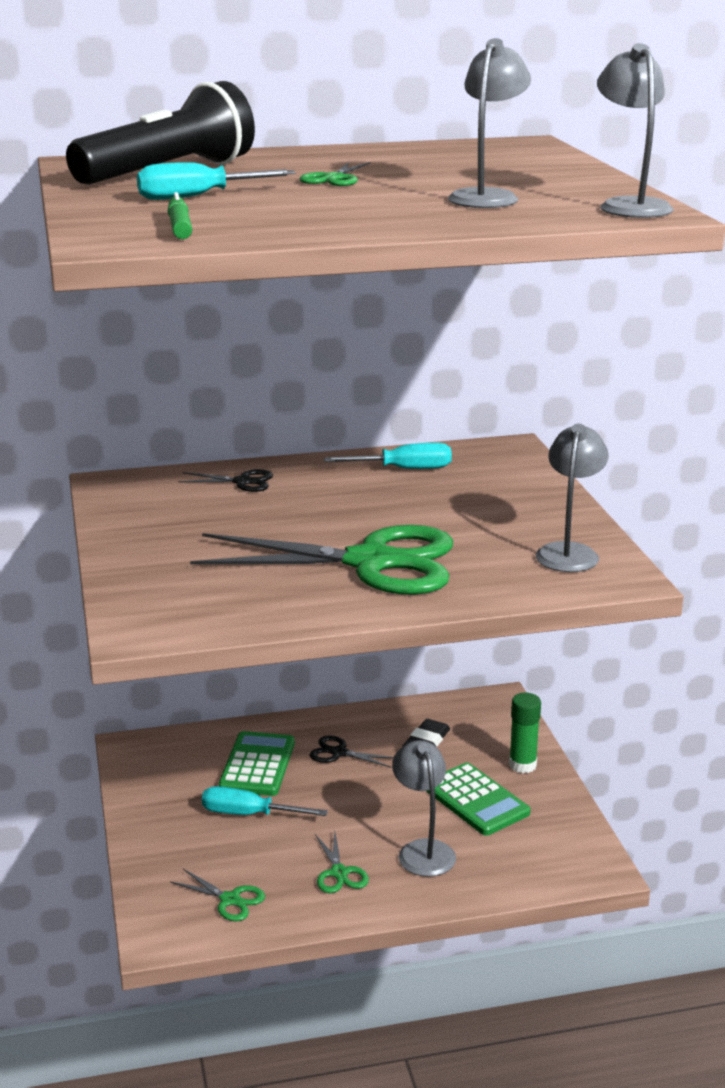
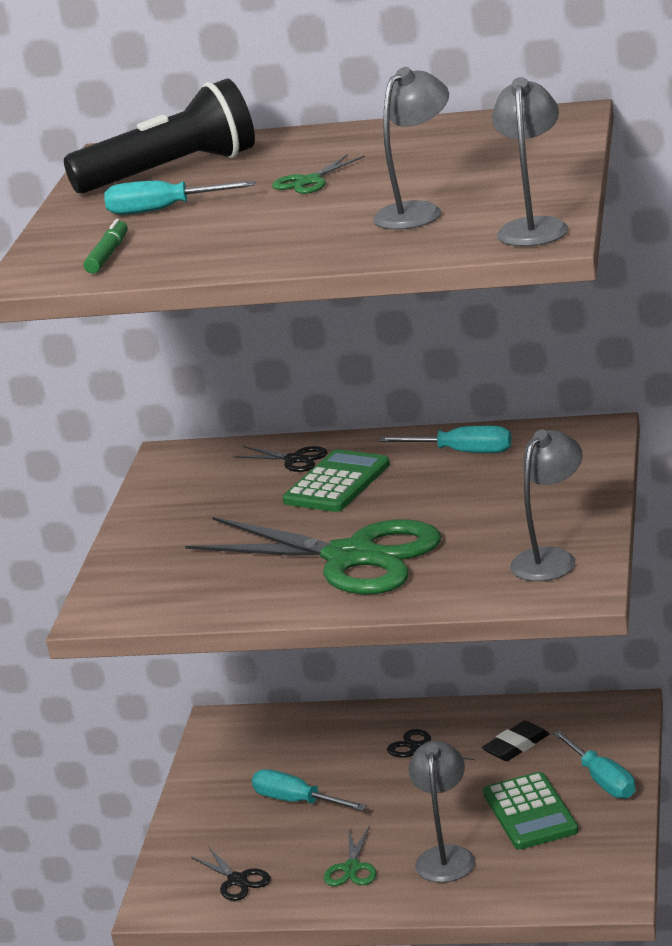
camera: 25 degrees right, 0 degrees up
(230, 900) = (237, 880): green scissors -> black scissors
(257, 765) = (331, 753): green calculator -> green calculator (337, 483)
(522, 765) = (603, 781): green glue stick -> turquoise screwdriver

